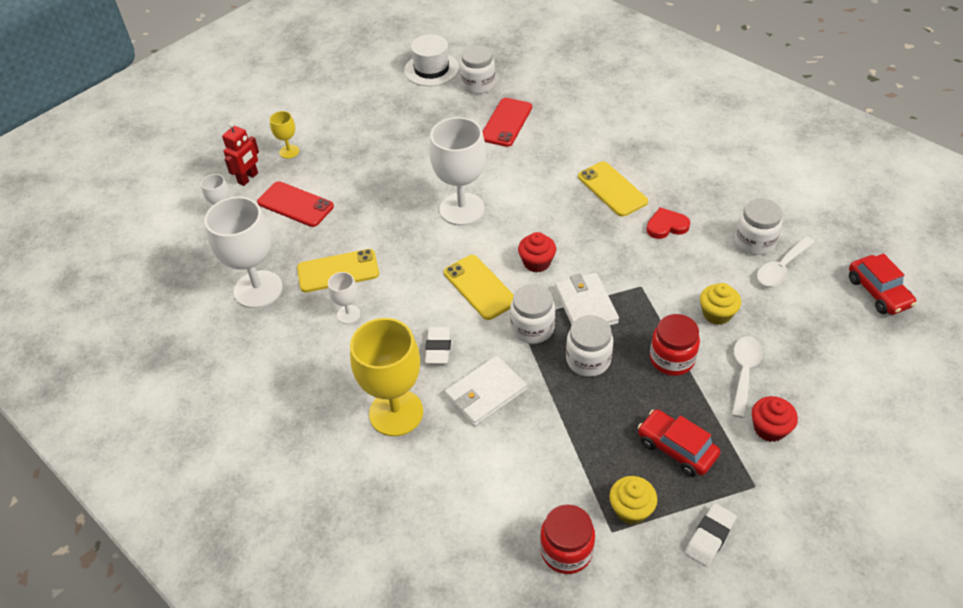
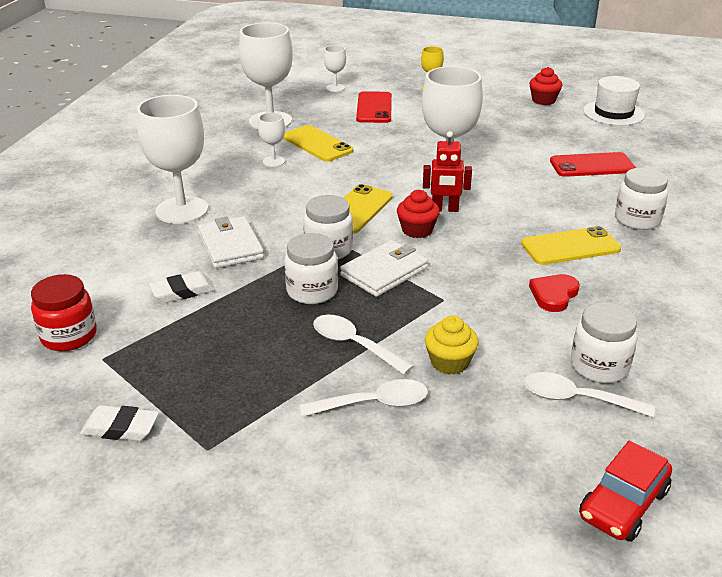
camera: 60 degrees right, 15 degrees down
(248, 178) = (383, 84): red robot -> red robot (445, 209)
(396, 412) = (182, 210): yellow goblet -> white goblet
(438, 347) = (267, 209): white eraser -> white eraser (183, 291)
(478, 85) = (625, 139): white jar -> white jar (637, 220)
(485, 393) = (230, 246): white wallet -> white wallet turned 45 degrees clockwise
(612, 189) = (570, 247): yellow phone -> yellow phone turned 45 degrees clockwise
(631, 509) = (134, 364): yellow cupcake -> none
(666, 226) = (554, 295): red heart -> red heart turned 105 degrees counterclockwise
(672, 359) = (354, 345): red jar -> white spoon
(676, 448) = (229, 376): red car -> none
(769, 428) = (300, 443): red cupcake -> red cupcake (543, 100)

